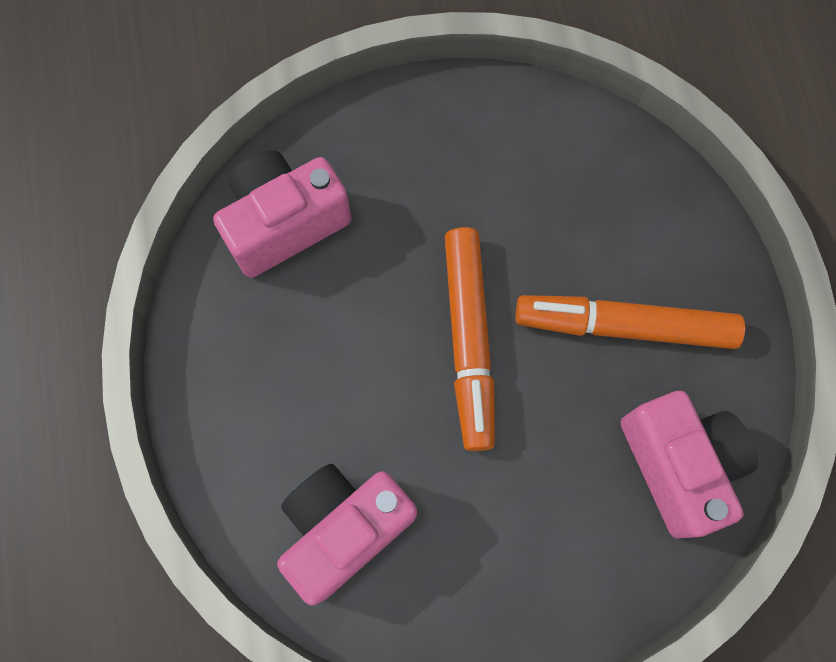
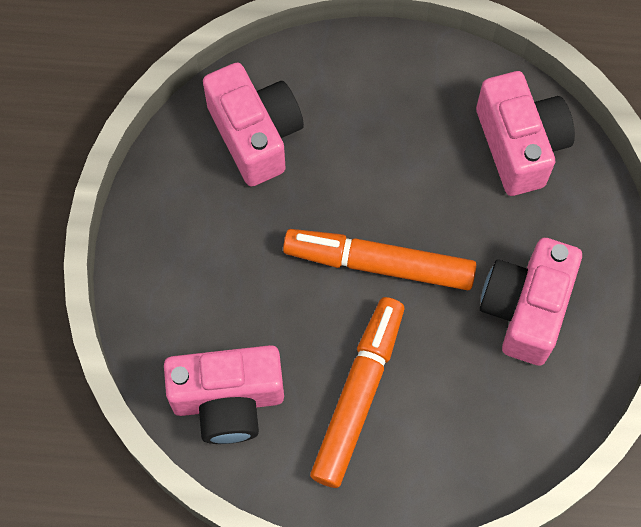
camera: 105 degrees right, 5 degrees down
(475, 179) = (525, 309): none -> pink camera

